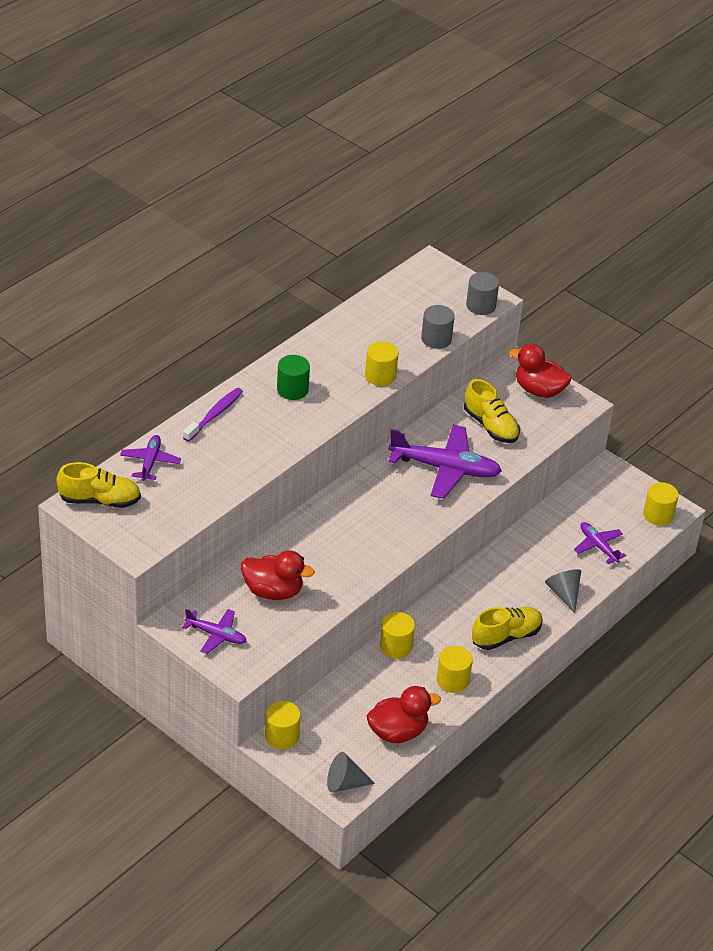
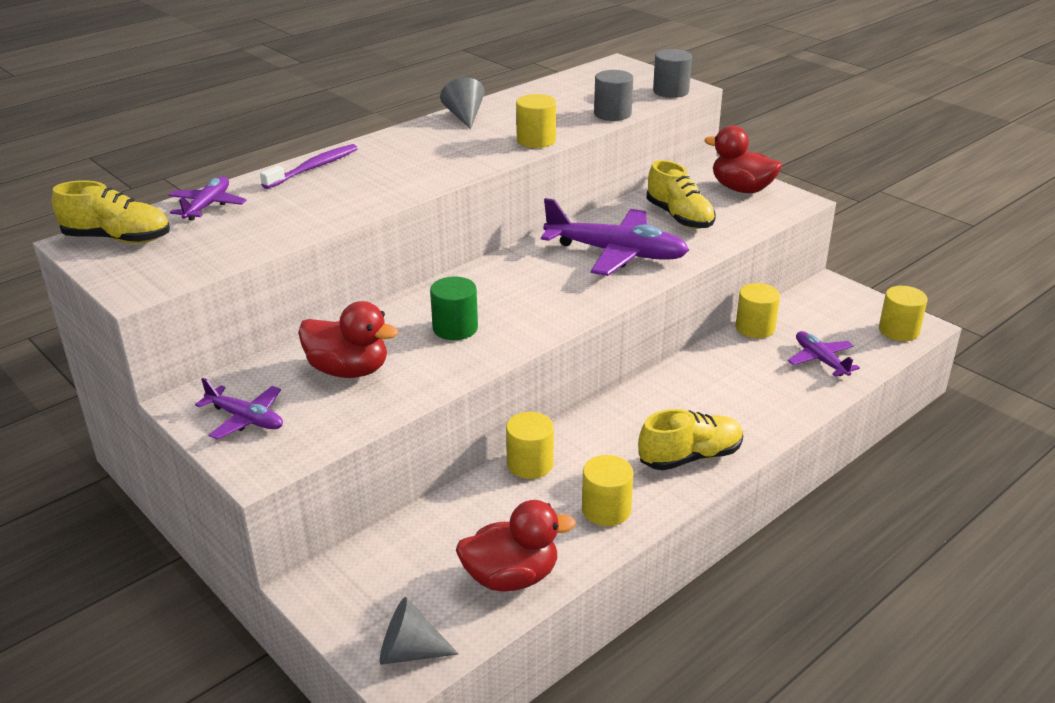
camera: 10 degrees right, 10 degrees down
(282, 736) = (331, 576): yellow cylinder -> yellow cylinder (755, 328)
(292, 389) = (421, 149): green cylinder -> green cylinder (455, 328)
(564, 593) = (774, 410): grey cone -> grey cone (464, 117)

